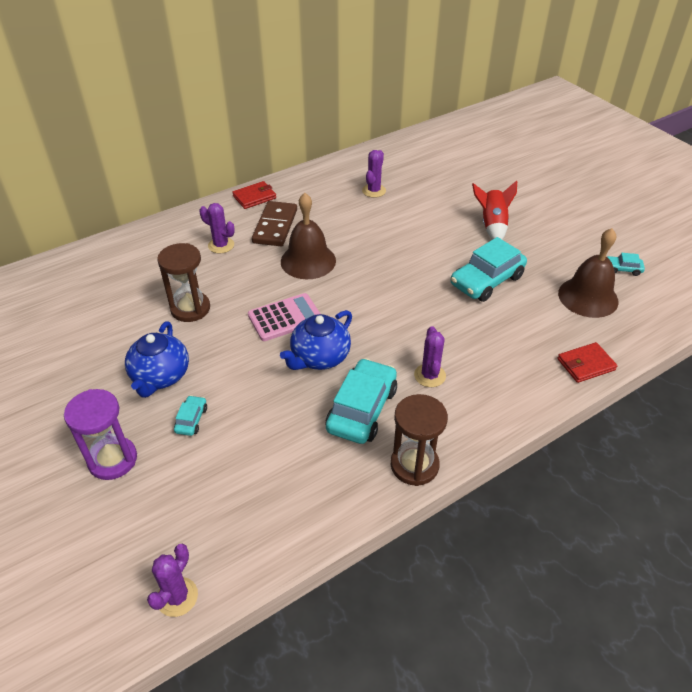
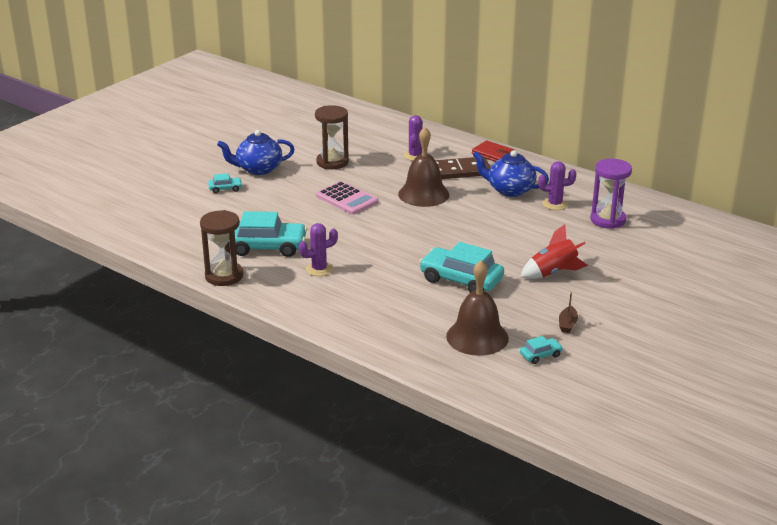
camera: 70 degrees right, 15 degrees down
(112, 460) = (180, 173): purple hourglass -> purple hourglass (607, 220)
(177, 597) = (92, 216): purple cactus -> none
(319, 357) = (311, 221): blue teapot -> blue teapot (510, 190)
(577, 241) = (567, 324): none -> brown boat
(586, 364) = (378, 342): red wallet -> none
(622, 269) = (540, 355): turquoise car -> turquoise car turned 75 degrees clockwise

